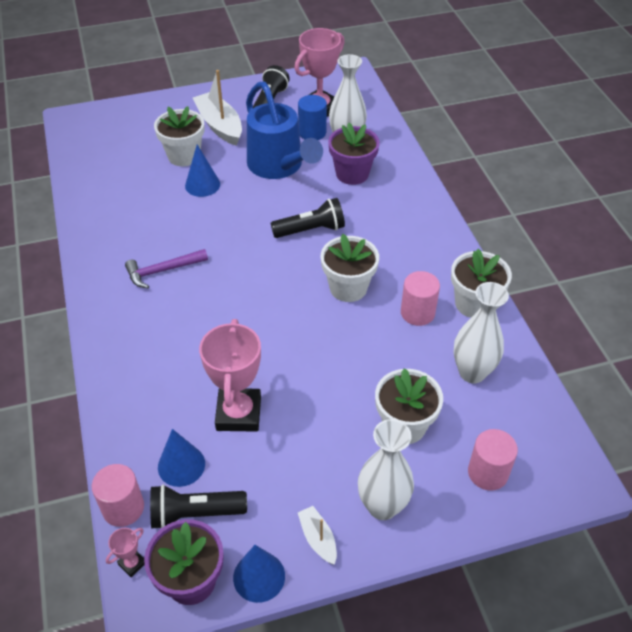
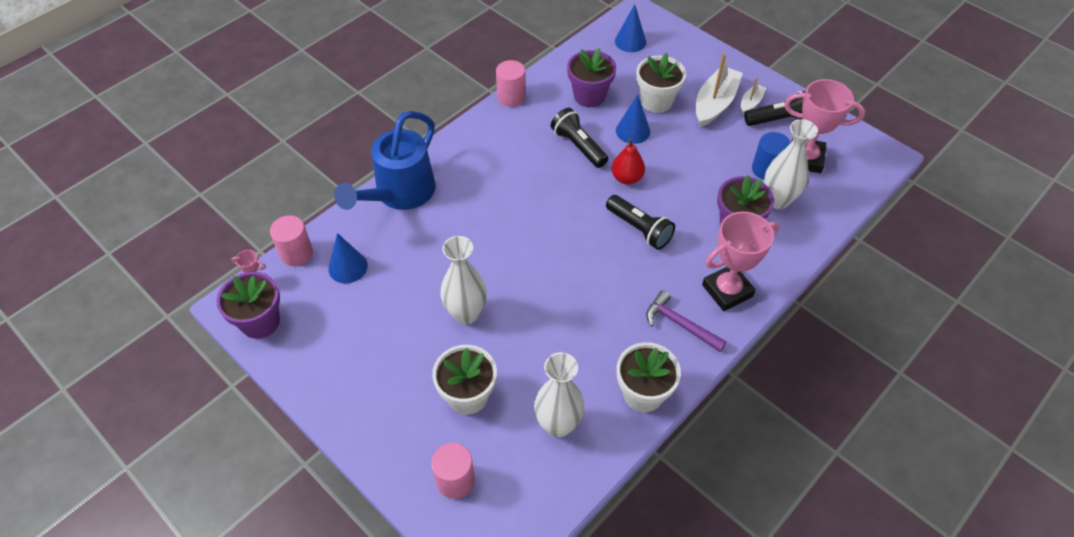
camera: 60 degrees right, 5 degrees up
(135, 192) = (589, 96): none -> purple flower pot
(162, 271) = (519, 158): purple hammer -> purple hammer (680, 324)
(195, 513) = (313, 296): black flashlight -> black flashlight (578, 146)
(239, 413) = (413, 278): pink trophy -> pink trophy (727, 290)
(250, 212) = (627, 178): none -> red pear
(259, 576) = (282, 361): blue cone -> blue cone (630, 41)
(278, 166) = (700, 168): blue watering can -> blue watering can (400, 193)
(318, 538) = (330, 383): white boat -> white boat (751, 103)
(348, 288) = (591, 288): white flower pot -> none
(382, 506) = (380, 414): white vase -> white vase (466, 314)
(417, 313) = (599, 352): pink cylinder -> pink cylinder (511, 97)

